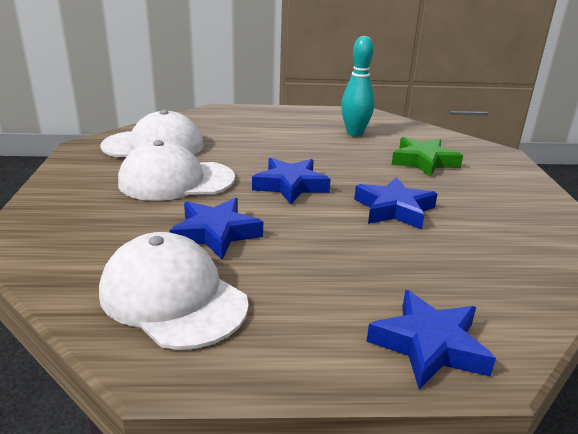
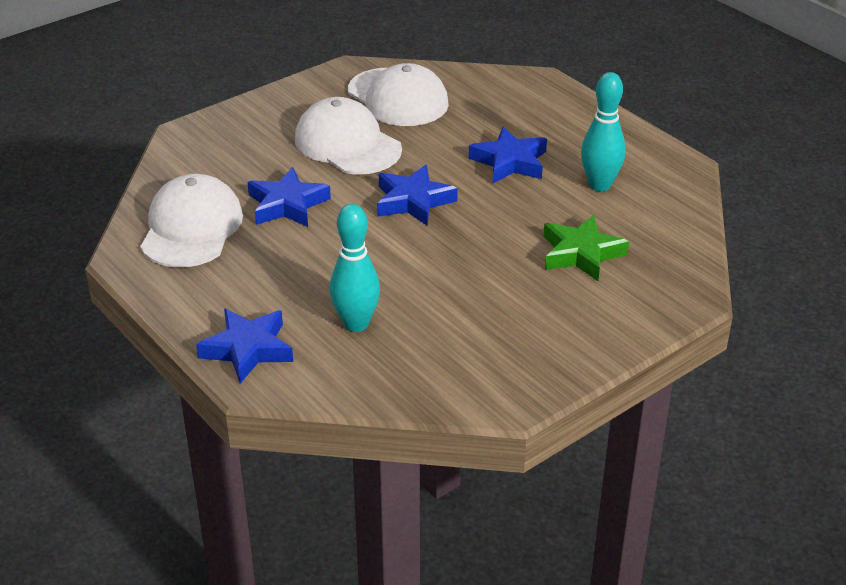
camera: 55 degrees right, 10 degrees up
(394, 209) = (438, 271): blue star -> blue star (510, 162)
(435, 268) = (356, 324): none -> turquoise bowling pin

